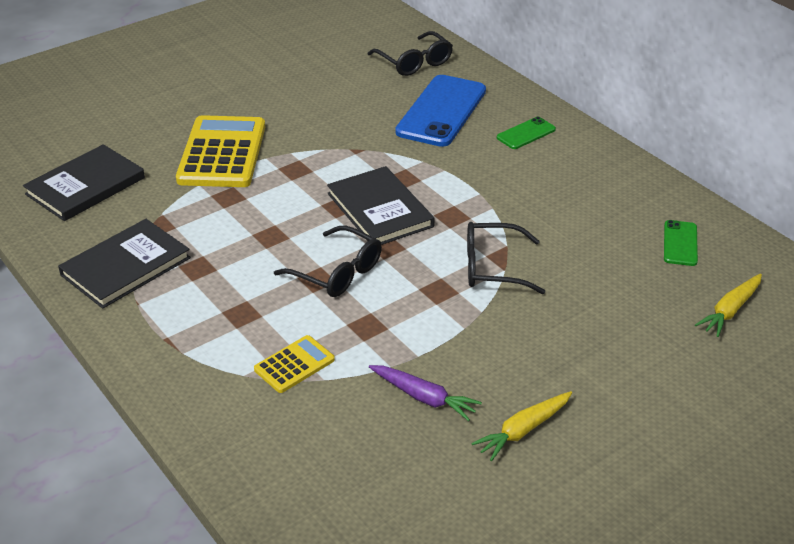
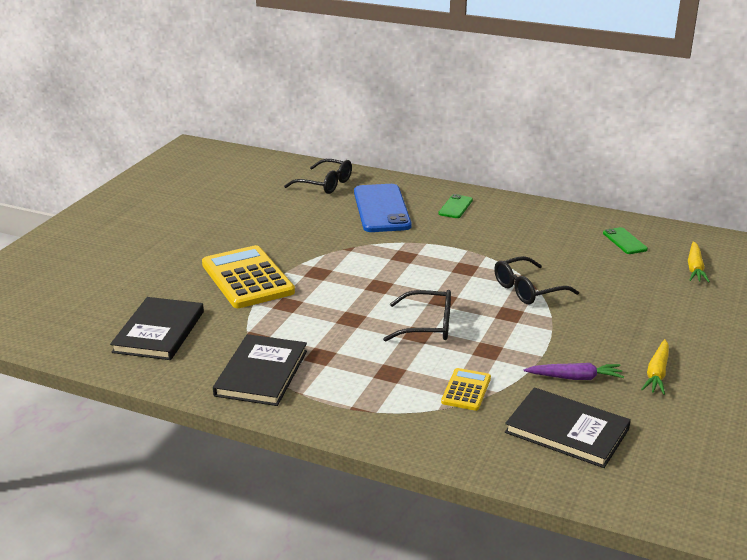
camera: 30 degrees left, 10 degrees down
(380, 210) = (411, 279): black book -> black book (567, 431)

